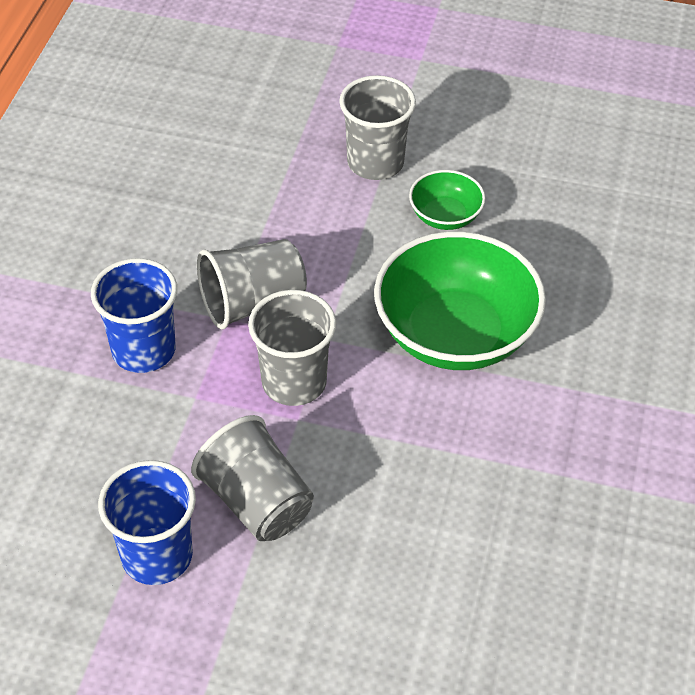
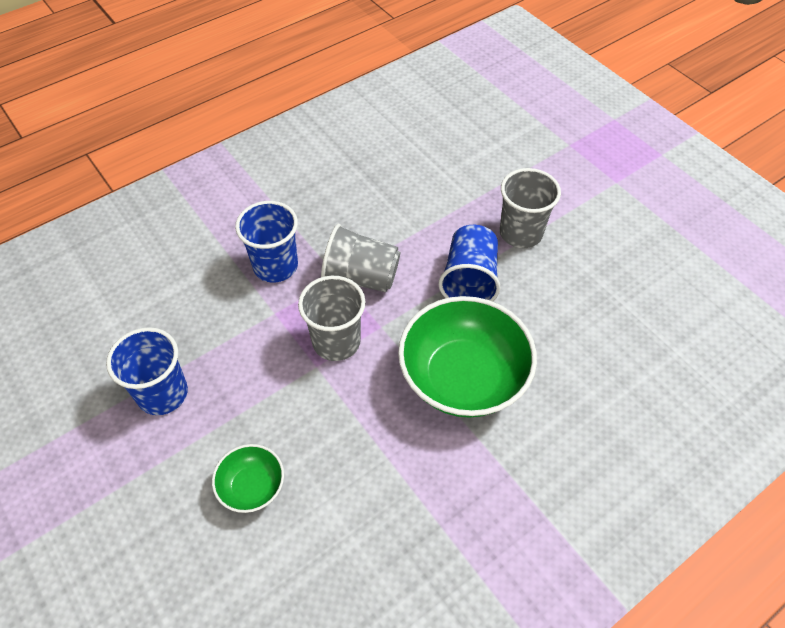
camera: 40 degrees right, 5 degrees up
(256, 502) = (244, 401): grey cup -> none
(369, 239) = (469, 280): none -> blue cup
(445, 216) = (532, 295): green bowl -> green bowl (252, 487)

